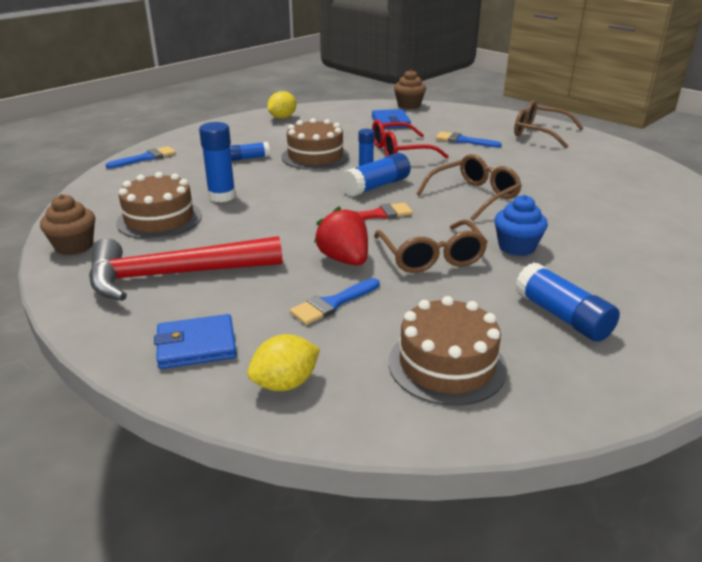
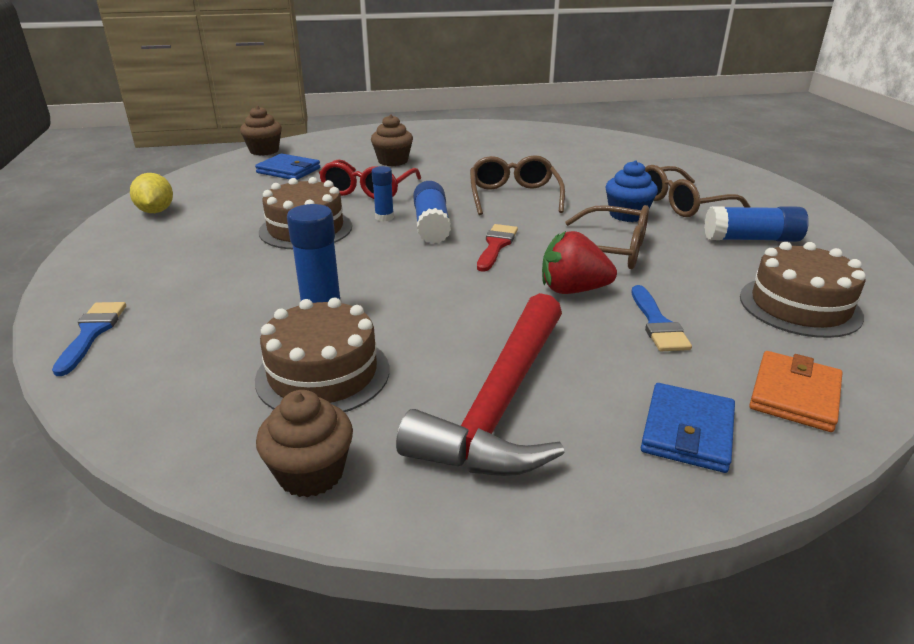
camera: 55 degrees left, 0 degrees up
(249, 158) = (238, 264): blue glue stick -> none
(285, 383) = (794, 395): yellow lemon -> orange wallet
(463, 141) = (393, 161): blue brush -> brown cupcake
(539, 133) = (428, 134): brown glasses -> brown glasses (682, 204)

